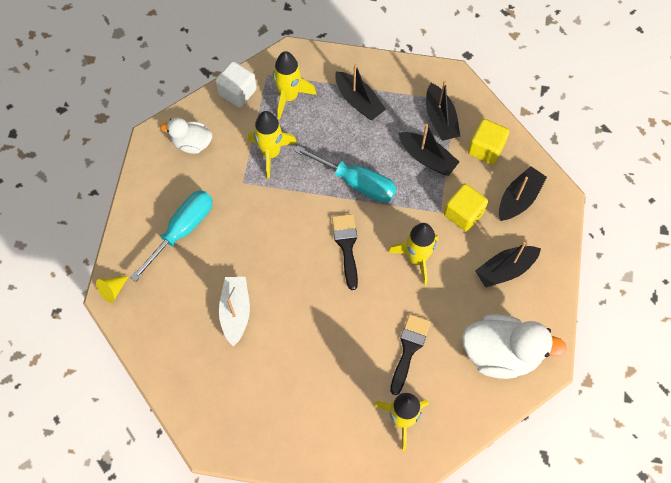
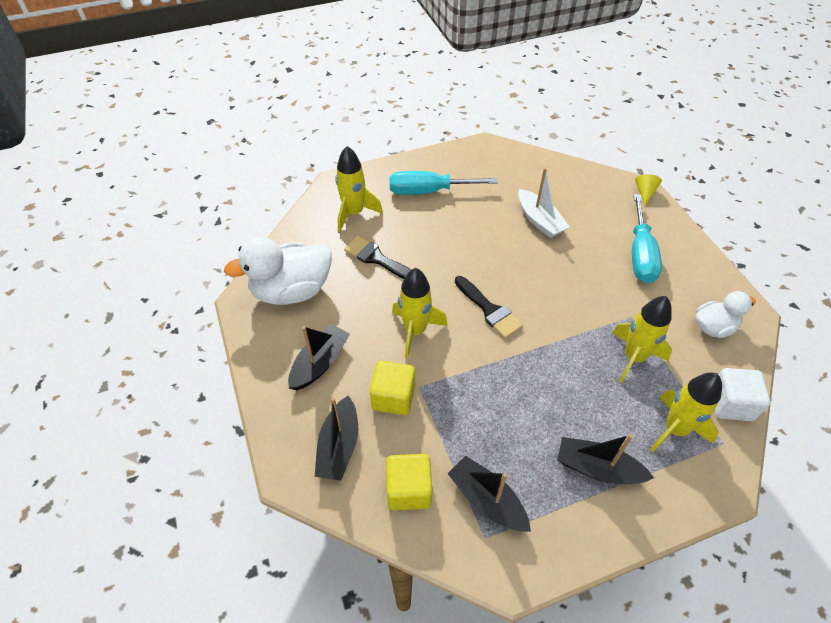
camera: 150 degrees right, 15 degrees down
(356, 182) = (525, 372): turquoise screwdriver -> turquoise screwdriver (428, 191)
(409, 349) = (377, 259): black brush -> black brush turned 135 degrees clockwise
(427, 158) = (470, 440): black boat -> none

